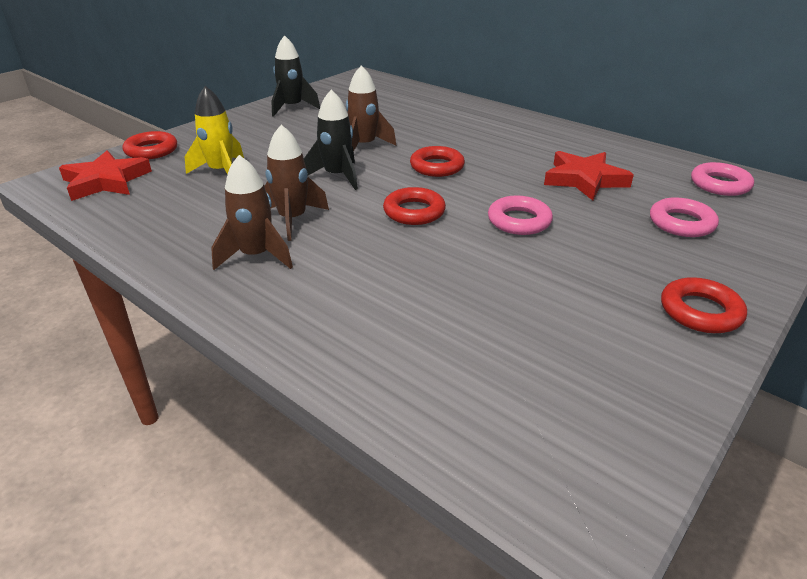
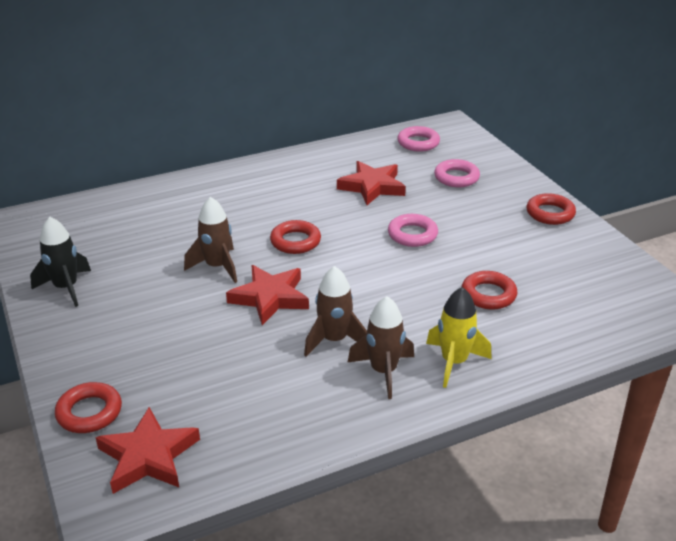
camera: 65 degrees left, 0 degrees up
(221, 172) = (198, 367): yellow rocket -> yellow rocket (454, 362)
(337, 176) = (270, 297): black rocket -> red star
(414, 212) = (366, 275): red ring -> red ring (488, 294)

